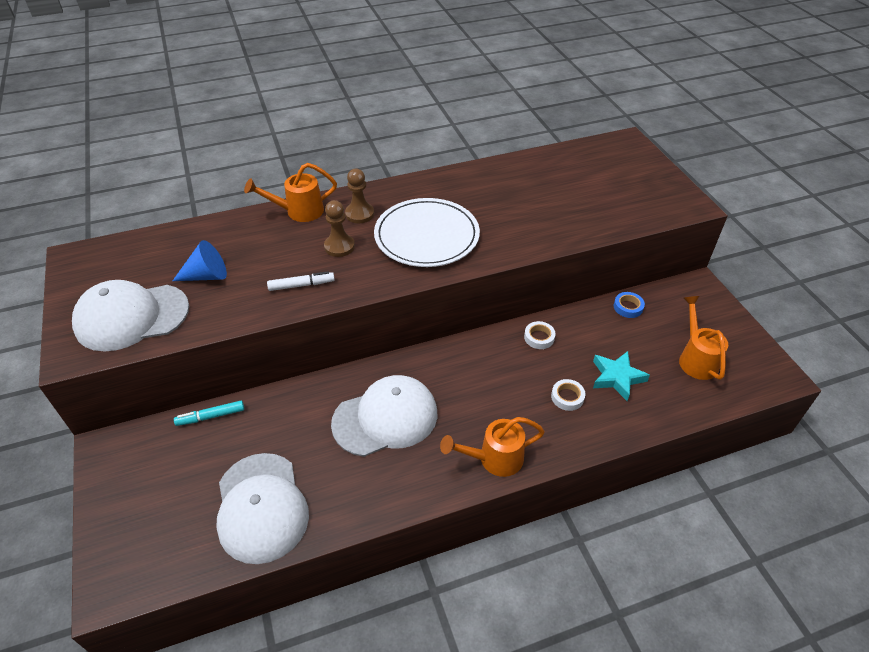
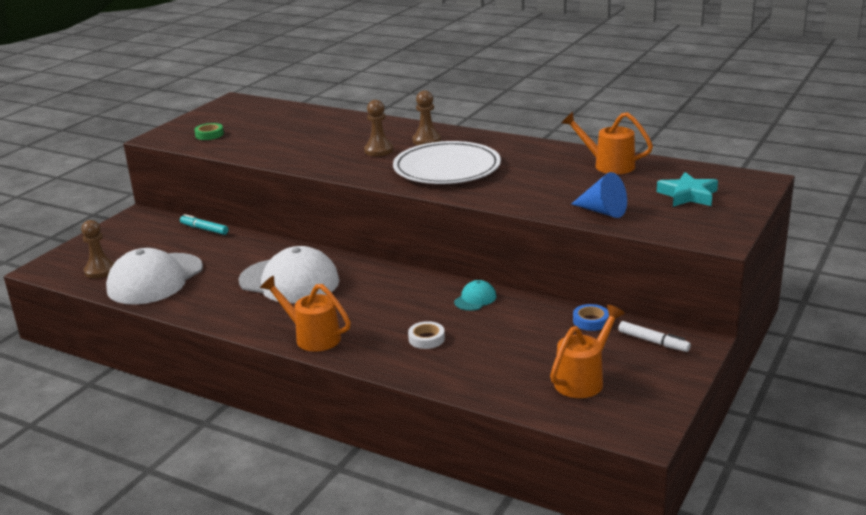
camera: 50 degrees right, 20 degrees down
(131, 317) = (209, 134): white cap -> green tape
(184, 542) = (100, 270): none -> brown pawn
(206, 276) = (278, 133): blue cone -> blue cone (603, 211)
(299, 211) = (391, 125): orange watering can -> orange watering can (608, 165)
(301, 285) = (318, 158): white marker -> white marker (653, 342)
(539, 337) = (475, 299): white tape -> turquoise cap
(617, 377) = (488, 351): turquoise star -> turquoise star (688, 195)

